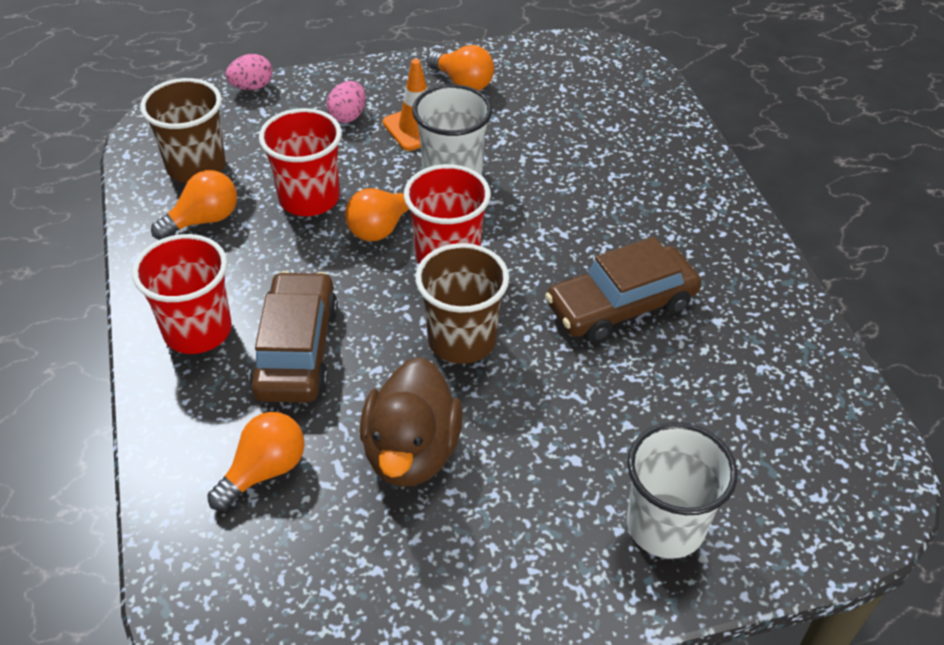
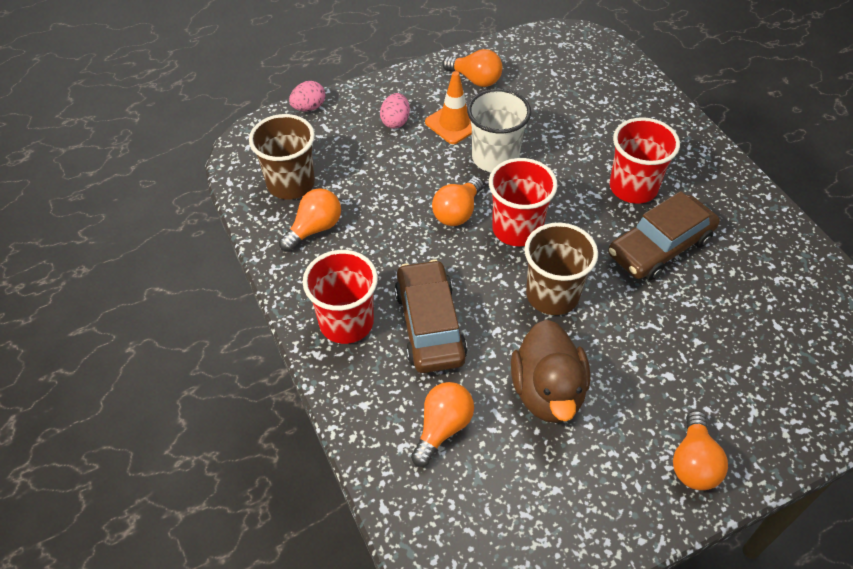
camera: 10 degrees left, 5 degrees up
(309, 198) = (391, 197): red cup -> red cup (633, 187)
(567, 570) = (693, 462): none -> orange light bulb
(665, 525) = (751, 415): white cup -> none

